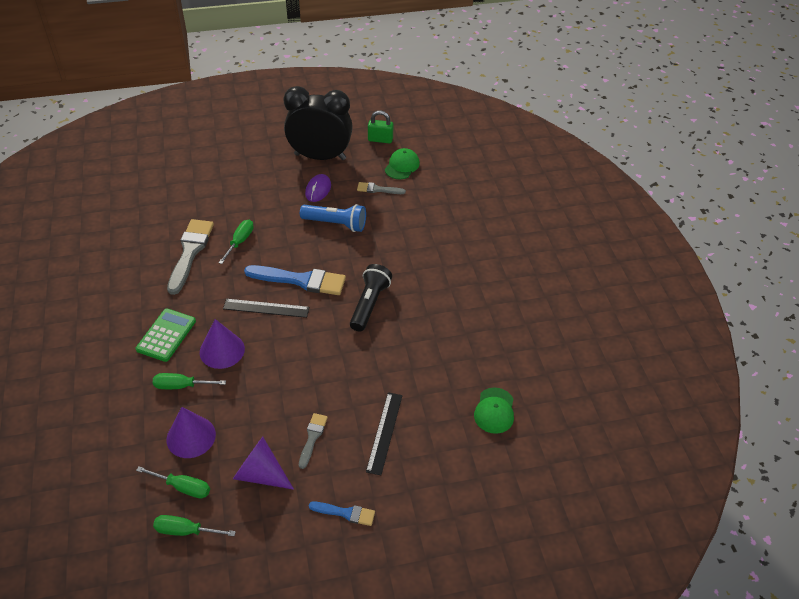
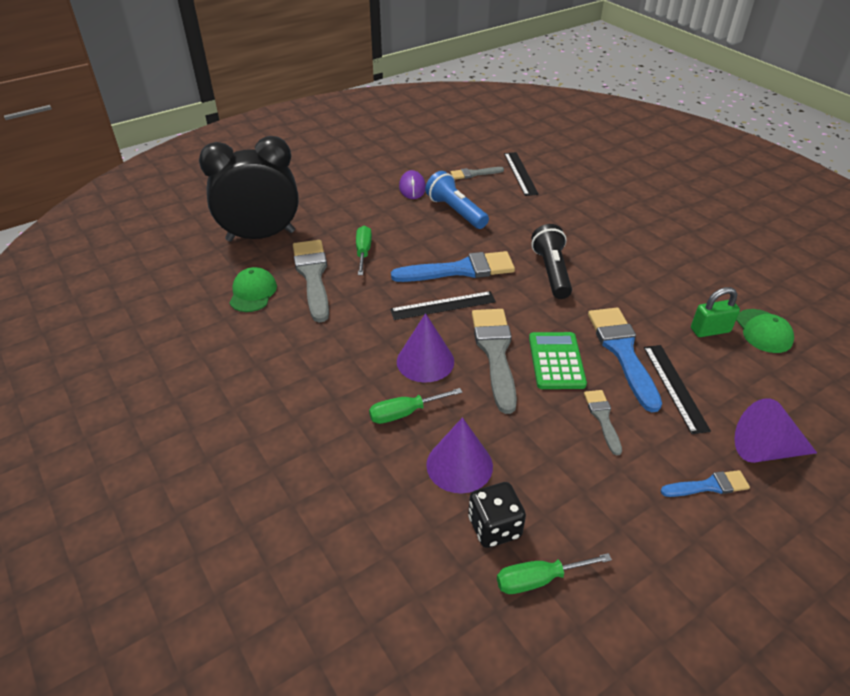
camera: 20 degrees left, 5 degrees down
(166, 335) = (345, 365): green calculator -> green calculator (556, 361)
(183, 487) = (494, 527): green screwdriver -> black dice
(260, 473) = (576, 477): purple cone -> purple cone (765, 450)
(275, 360) = (495, 353): none -> grey brush
(320, 157) = (391, 160): black clock -> black clock (261, 236)
(336, 224) = (455, 211): blue flashlight -> blue flashlight turned 120 degrees counterclockwise
(369, 391) = (622, 352): none -> blue brush
(380, 139) = (441, 134): green padlock -> green padlock (710, 330)
(402, 166) = (481, 150): green cap -> green cap (253, 292)
(417, 200) = (520, 173): none -> black ruler

